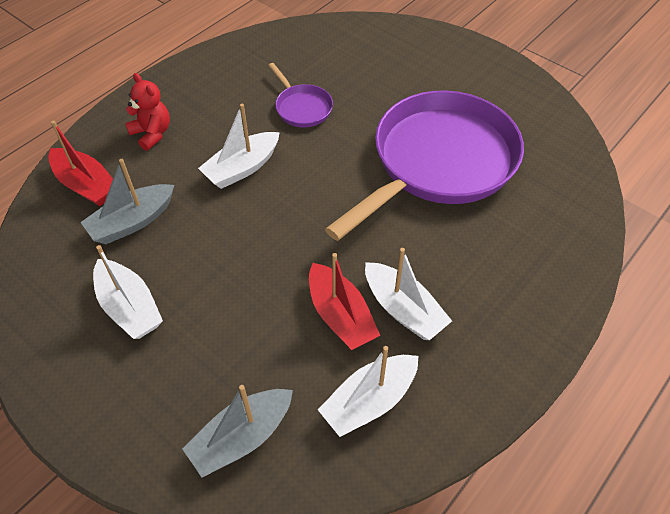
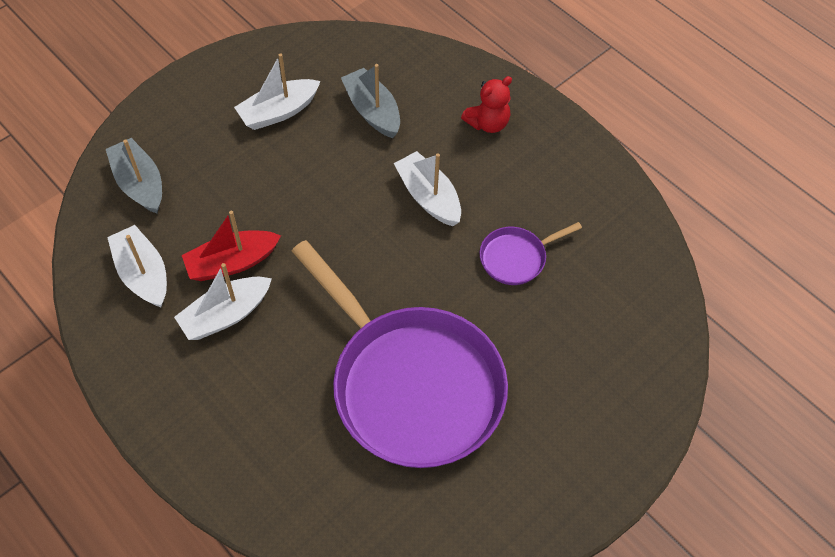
camera: 95 degrees right, 5 degrees up
(86, 185) = (424, 76): red boat -> none

